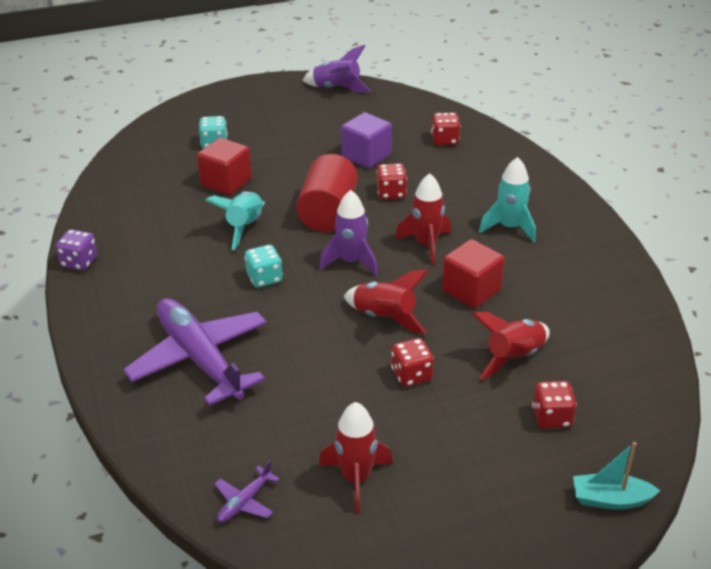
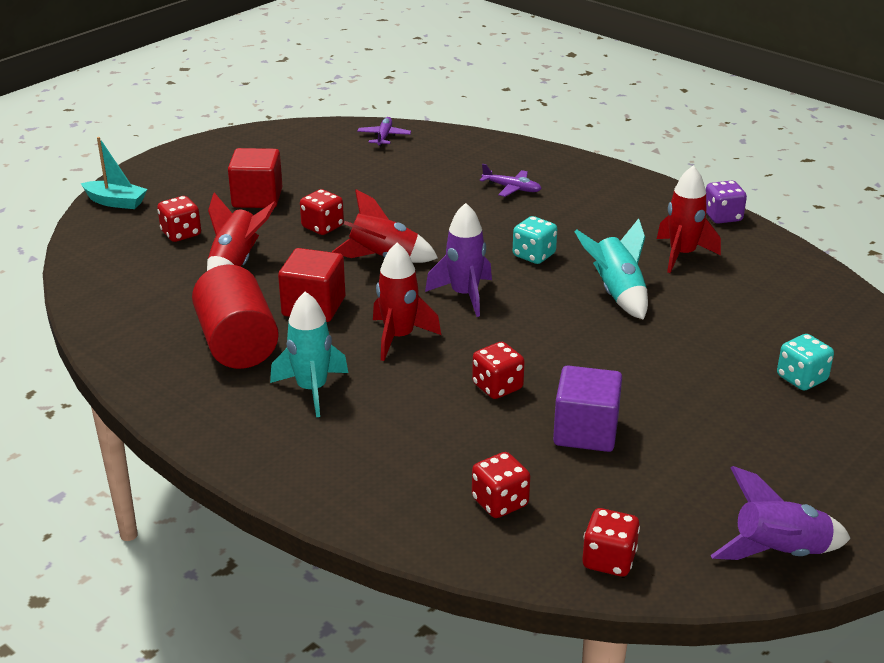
camera: 150 degrees right, 5 degrees down
(200, 359) = (511, 188): purple plane -> purple plane, size x0.41
(226, 182) = (709, 334): red cube -> red cube (257, 198)
(328, 213) = (546, 337): red cylinder -> red cylinder (237, 344)
(356, 479) = (317, 164): red rocket -> red rocket (682, 255)
(415, 107) = (609, 560): none -> red dice
(610, 499) = (116, 202): turquoise boat -> turquoise boat turned 45 degrees clockwise

